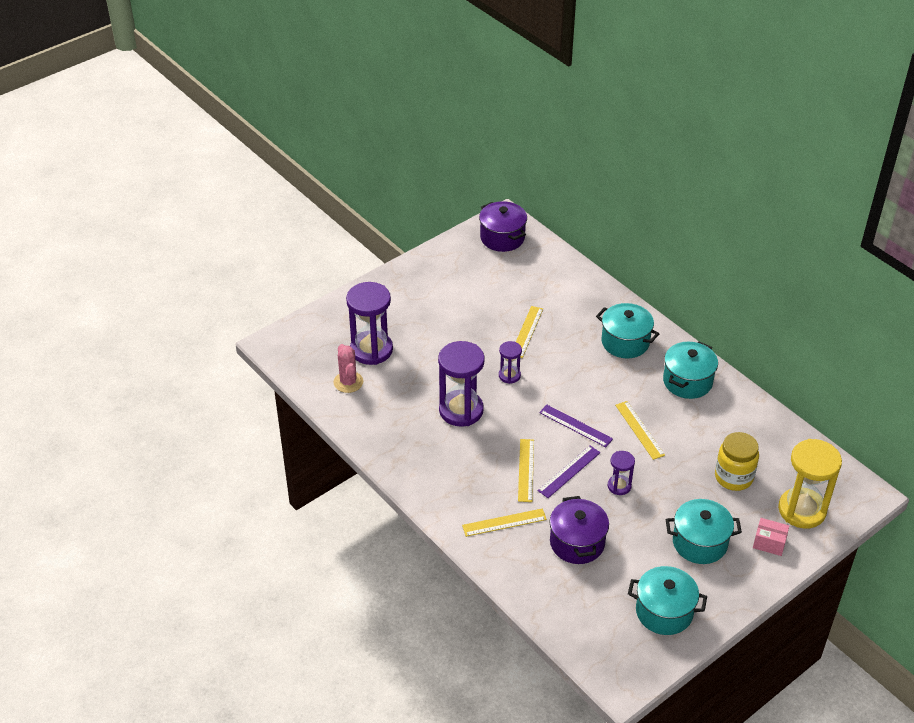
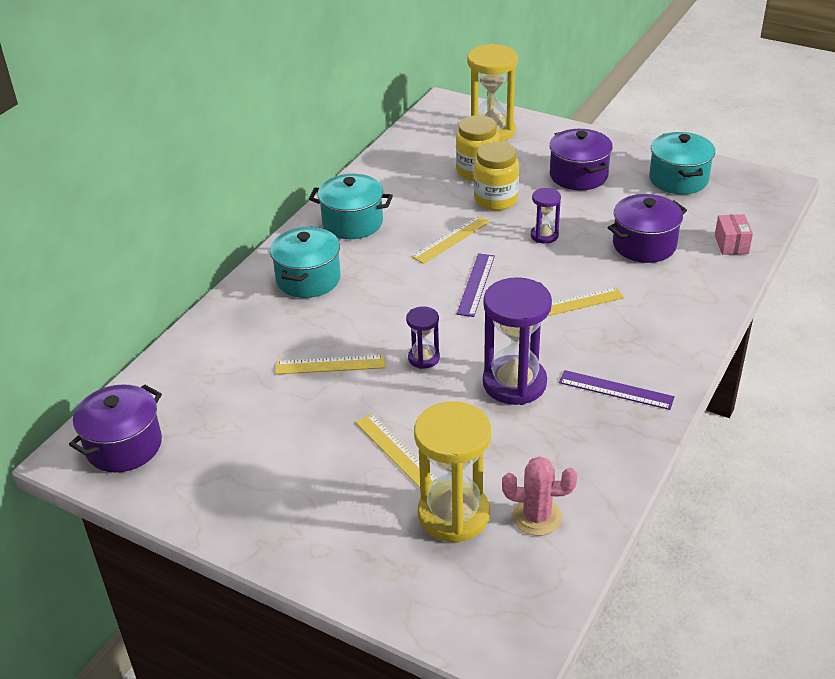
camera: 110 degrees left, 5 degrees down
(348, 382) = (537, 517): pink cactus -> pink cactus turned 45 degrees clockwise
(371, 350) = (453, 514): purple hourglass -> yellow hourglass
(504, 522) = (662, 299): yellow ruler -> yellow ruler (396, 451)
(569, 471) = (550, 273): purple ruler -> purple ruler (616, 390)
(684, 474) = (496, 200): none -> yellow jar
(699, 543) = (578, 175): turquoise pot -> purple pot
(769, 543) = (546, 141): pink box -> pink box (731, 244)

